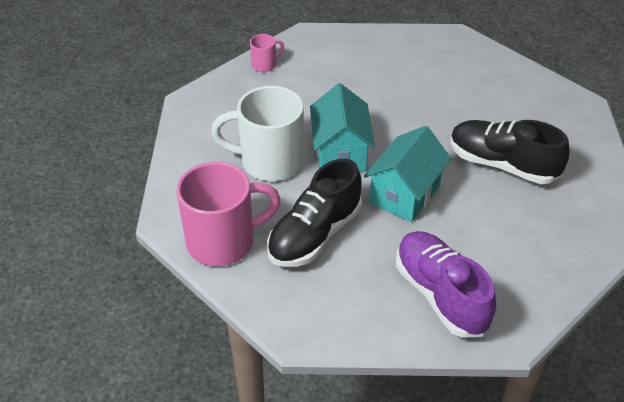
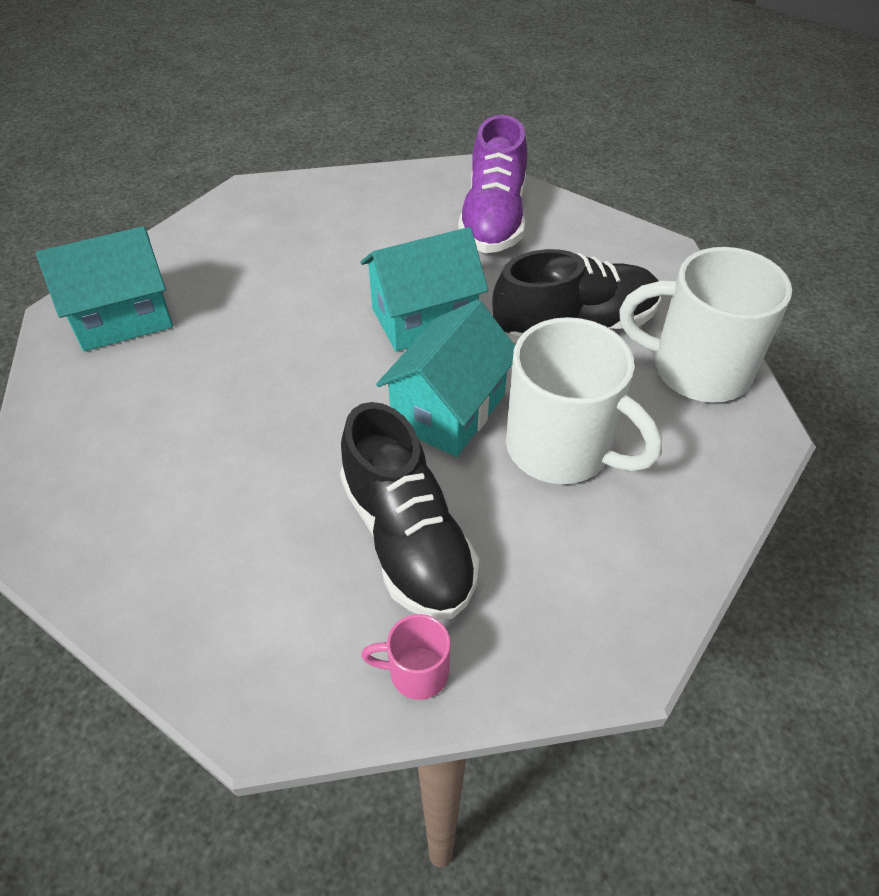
camera: 145 degrees left, 5 degrees up
(223, 241) = (696, 369): pink mug -> white mug
(502, 165) = (271, 294): black shoe -> black shoe (407, 539)
(553, 116) = (123, 318): none -> turquoise house

